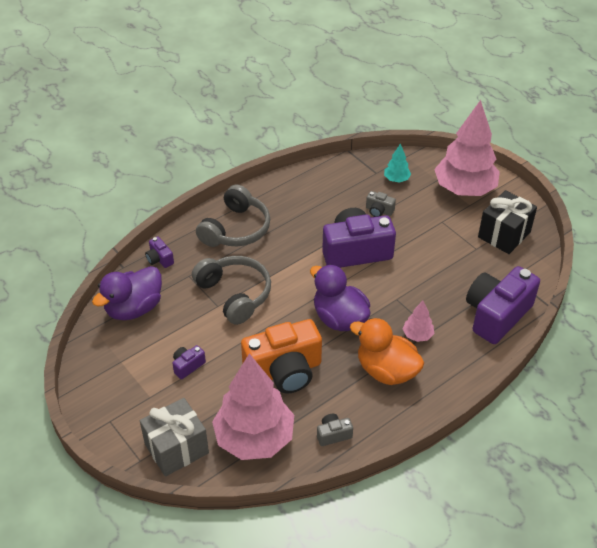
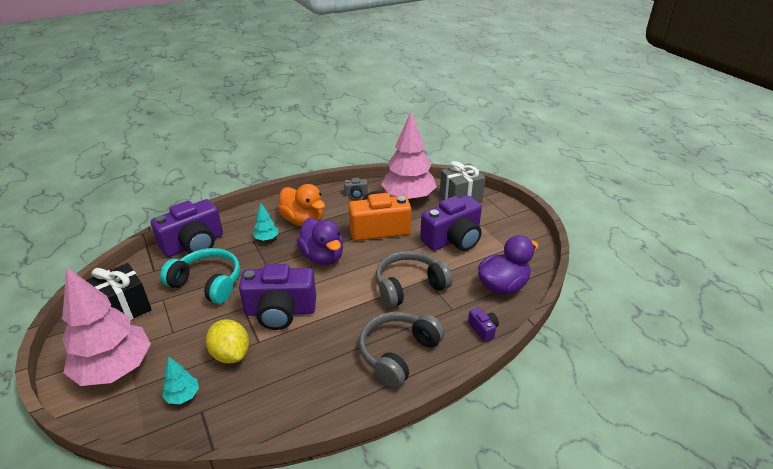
camera: 170 degrees left, 10 degrees down
(188, 366) = (453, 239): purple camera -> purple camera, size x2.34
(234, 294) = (409, 286): grey headphones -> grey headphones turned 90 degrees clockwise
(379, 211) = (231, 354): grey camera -> yellow lemon
(417, 335) = (266, 238): pink tree -> turquoise tree
(445, 270) = (207, 283): none -> turquoise headphones

